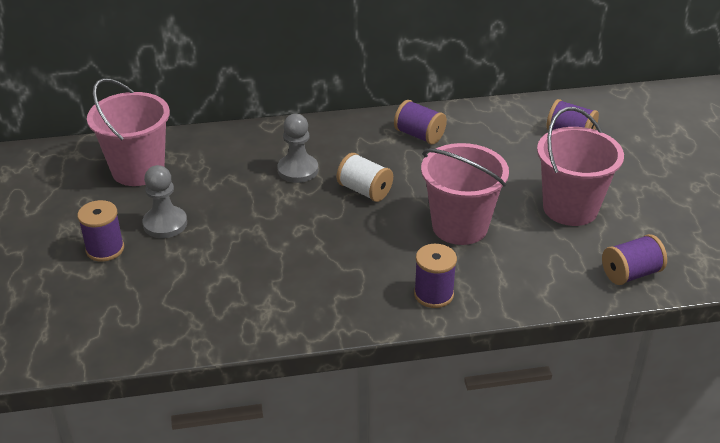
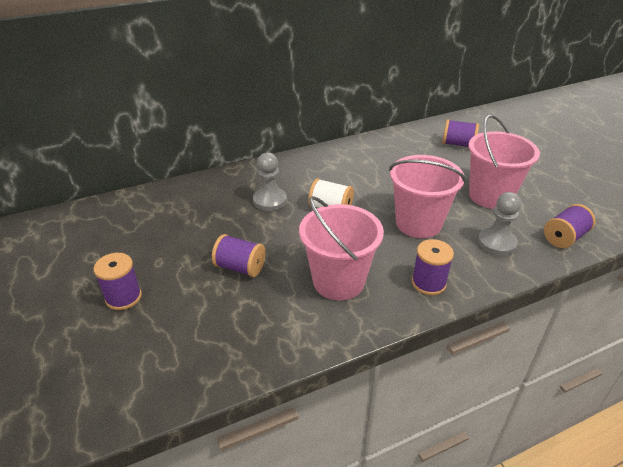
camera: 15 degrees left, 0 degrees up
(138, 170) = (133, 222): pink bucket -> pink bucket (338, 281)
(165, 224) = (173, 264): grey pawn -> grey pawn (496, 243)
(419, 135) = (351, 160): purple spool -> purple spool (240, 267)

